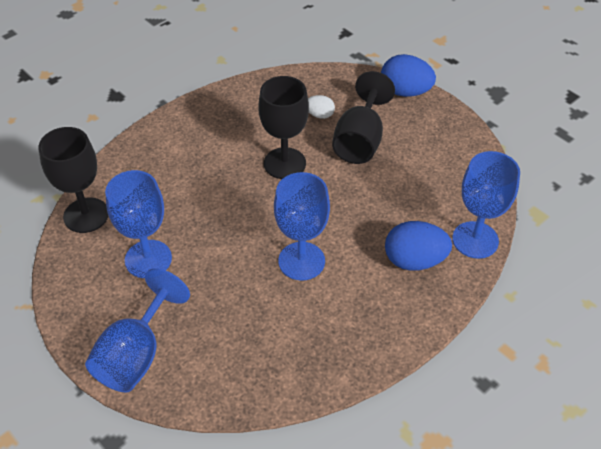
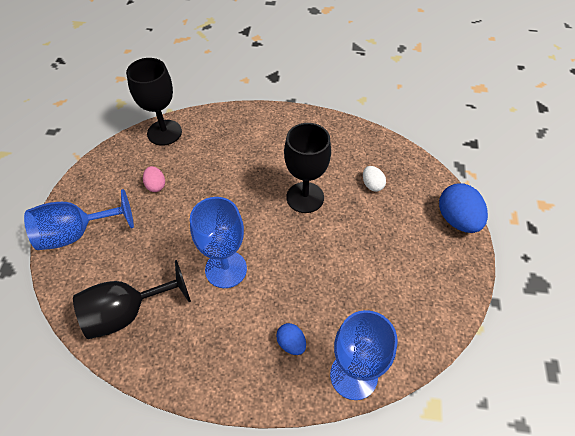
camera: 50 degrees right, 5 degrees up
(148, 259) = (156, 185): blue goblet -> pink egg
(360, 140) = (374, 226): black goblet -> black goblet (127, 312)
(414, 260) = (291, 343): blue egg -> blue egg, size x0.54

